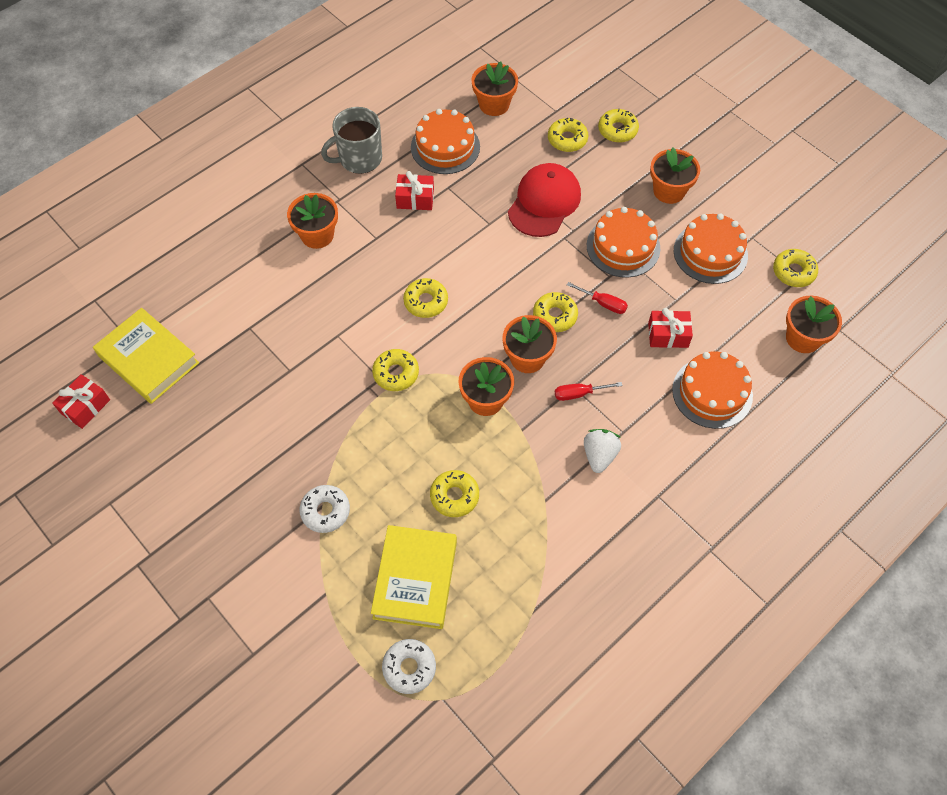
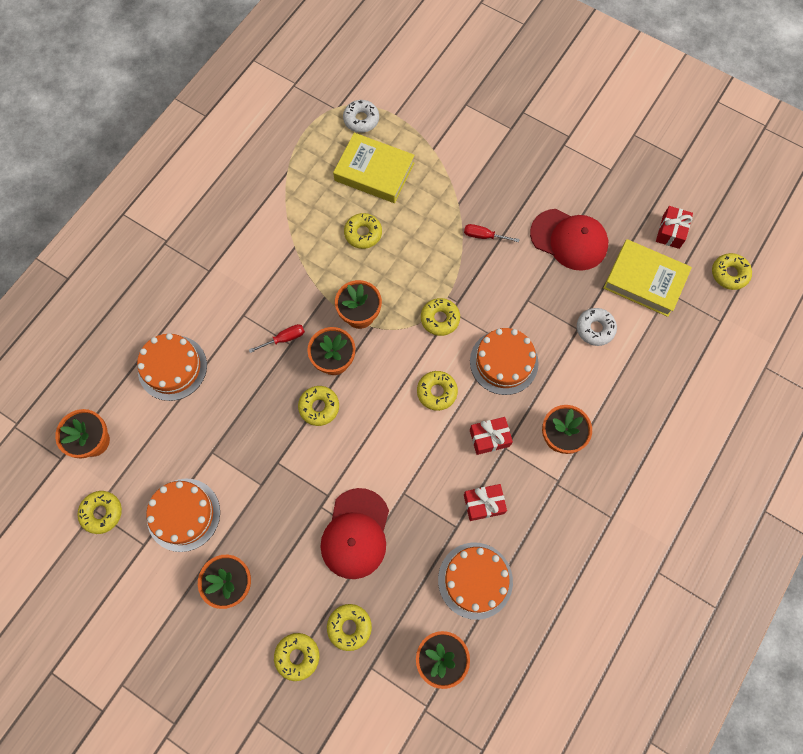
camera: 165 degrees right, 10 degrees up
(52, 344) = (729, 274): none -> yellow donut
(208, 426) = (569, 240): none -> red cap
(325, 511) = (454, 200): white donut -> white donut (595, 329)
(359, 159) = (557, 540): grey mug -> none
(415, 579) = (374, 172): yellow book -> yellow book turned 60 degrees counterclockwise
(599, 455) = (259, 291): white strawberry -> none
(603, 303) = (278, 431): red screwdriver -> red screwdriver (484, 236)
(623, 247) = (269, 499): orange cake -> orange cake (504, 362)
(668, 335) = (215, 413): red gift -> red gift (489, 438)

